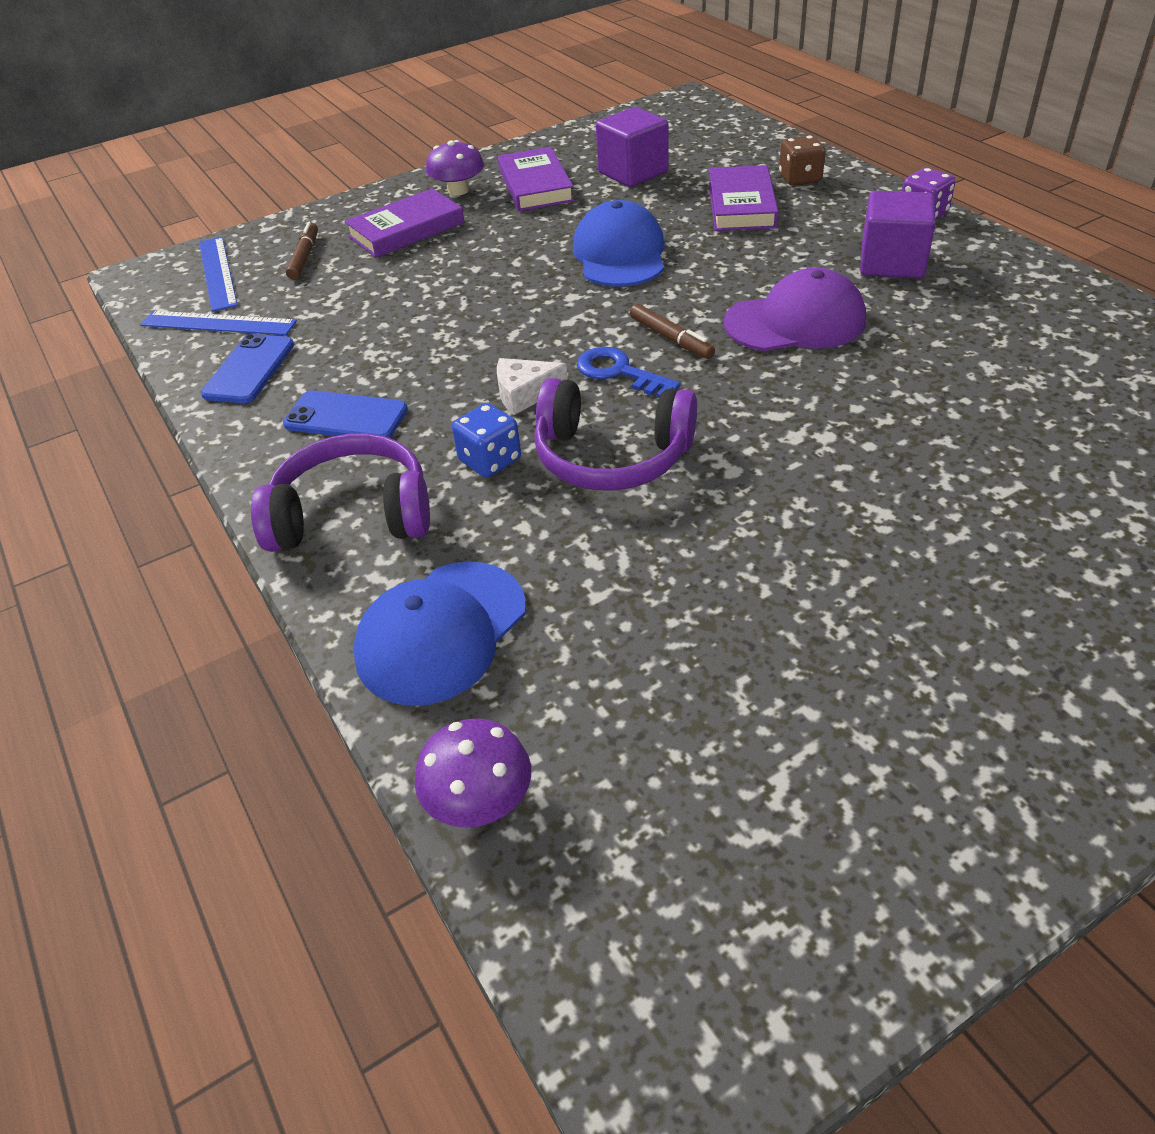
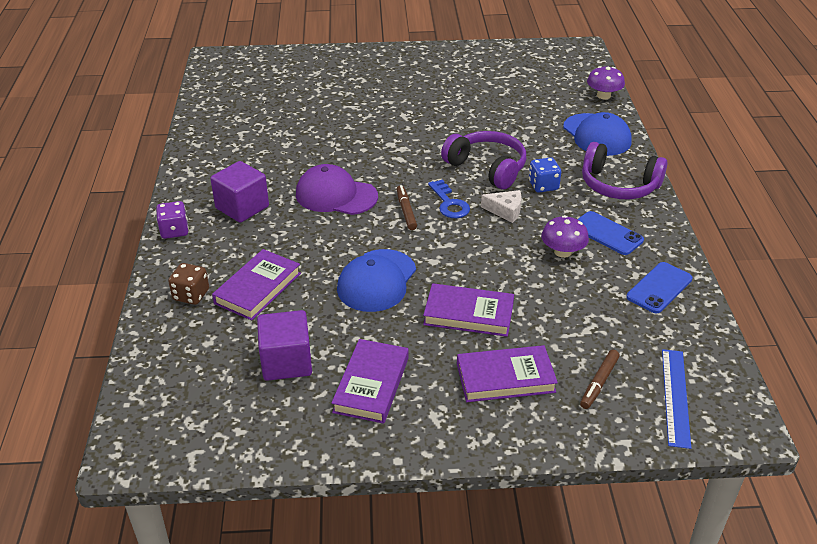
camera: 155 degrees left, 5 degrees down
(218, 323) = (678, 338): blue ruler -> none
(441, 632) = (597, 135): blue cap -> blue cap turned 90 degrees clockwise
(458, 190) = (436, 411): purple mushroom -> purple mushroom (562, 252)
(483, 262) = (468, 314): none -> purple book

